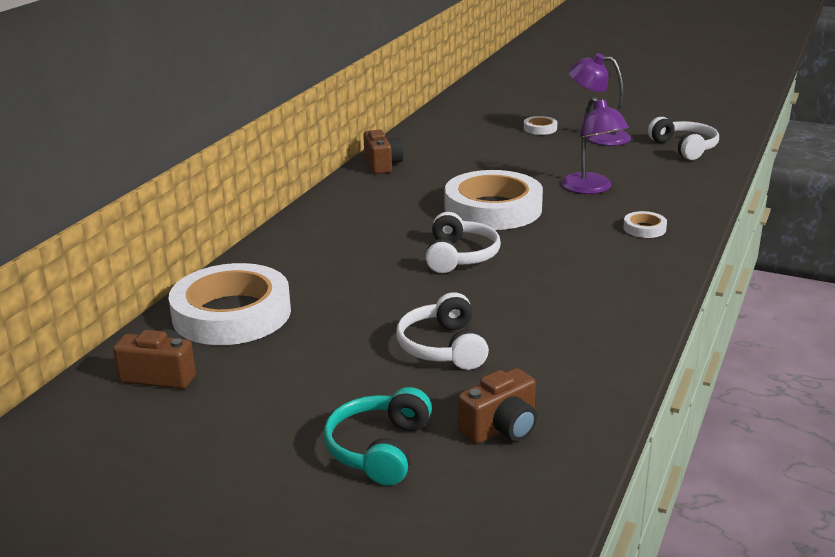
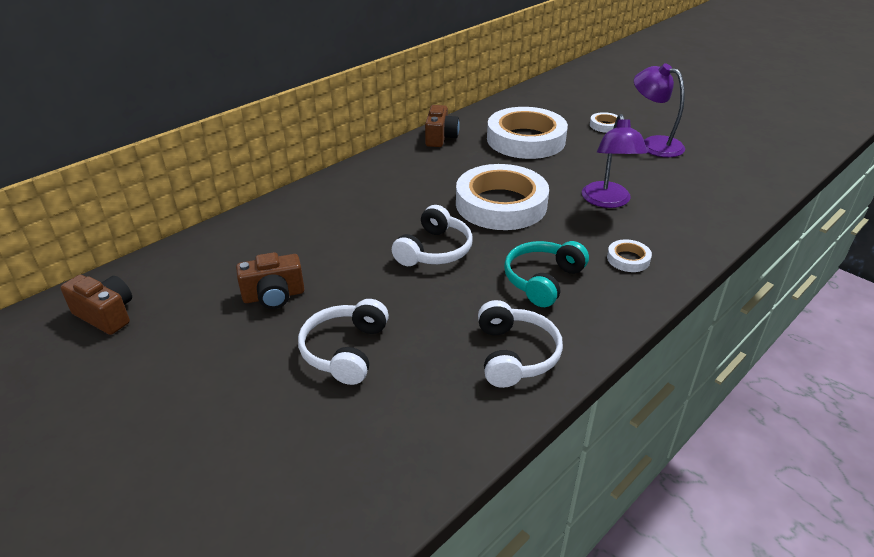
camera: 20 degrees right, 10 degrees up
(232, 314) = (207, 265): white tape -> white tape (526, 140)
(379, 449) = (204, 453): turquoise headphones -> turquoise headphones (542, 280)
(501, 428) = (325, 465): brown camera -> brown camera (274, 296)
(685, 148) = (732, 173): white headphones -> white headphones (515, 355)

